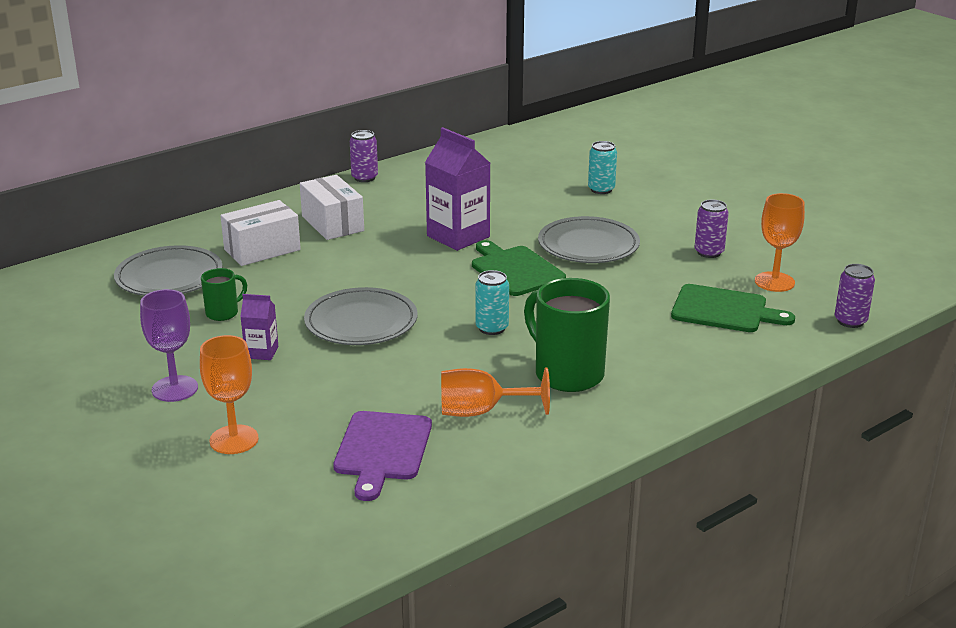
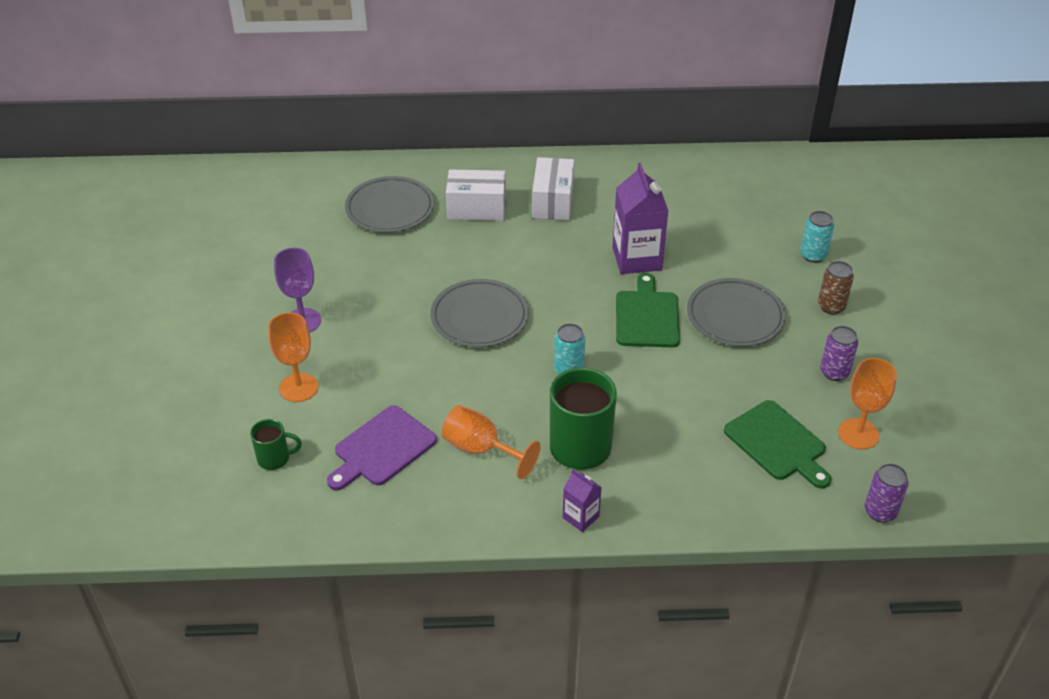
camera: 35 degrees right, 15 degrees up
(223, 313) = (394, 262): green mug -> green mug (275, 459)
(261, 352) = (386, 314): purple carton -> purple carton (580, 517)
(364, 178) = (624, 160): purple can -> none
(655, 215) = (831, 306): none -> brown can

